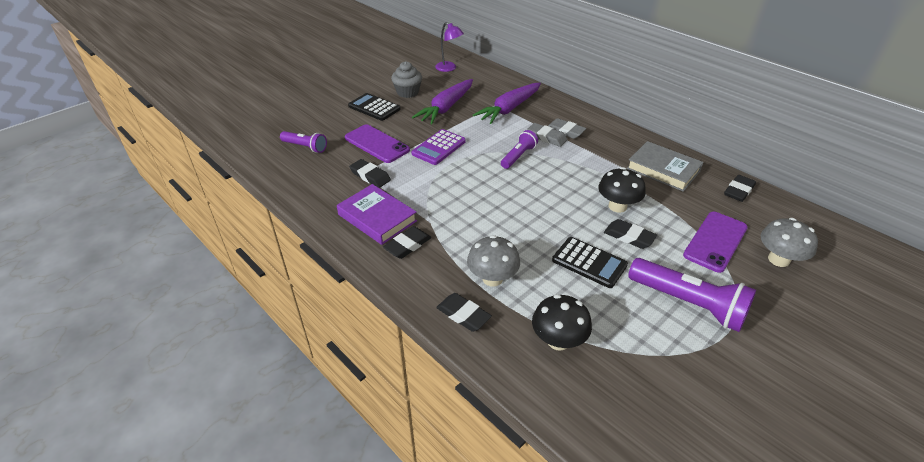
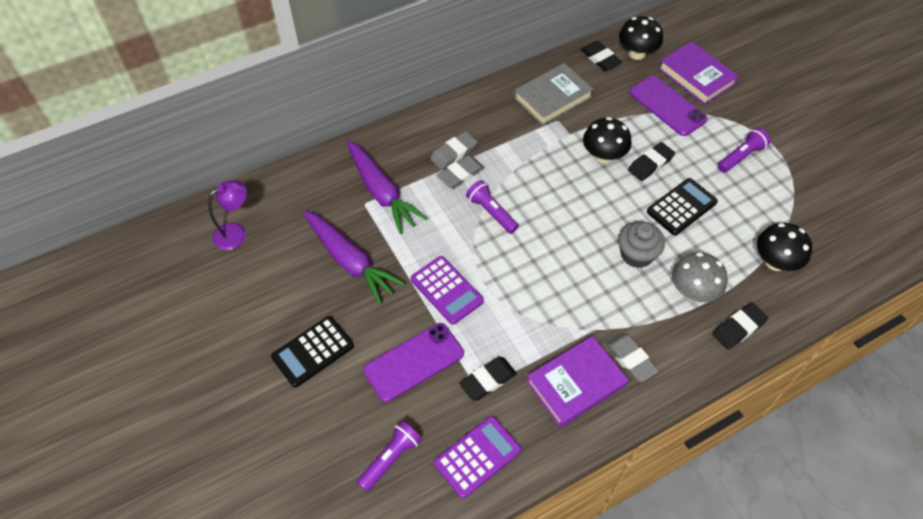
camera: 75 degrees left, 15 degrees up
(310, 180) = (477, 456): none -> purple calculator
(407, 92) = (286, 300): grey cupcake -> grey cupcake (636, 254)
(407, 245) = (630, 359): black eraser -> grey eraser
(688, 304) = (741, 157): purple flashlight -> purple flashlight, size x0.58
(769, 213) = (637, 53): none -> black mushroom
(778, 259) = (696, 76): grey mushroom -> purple book

